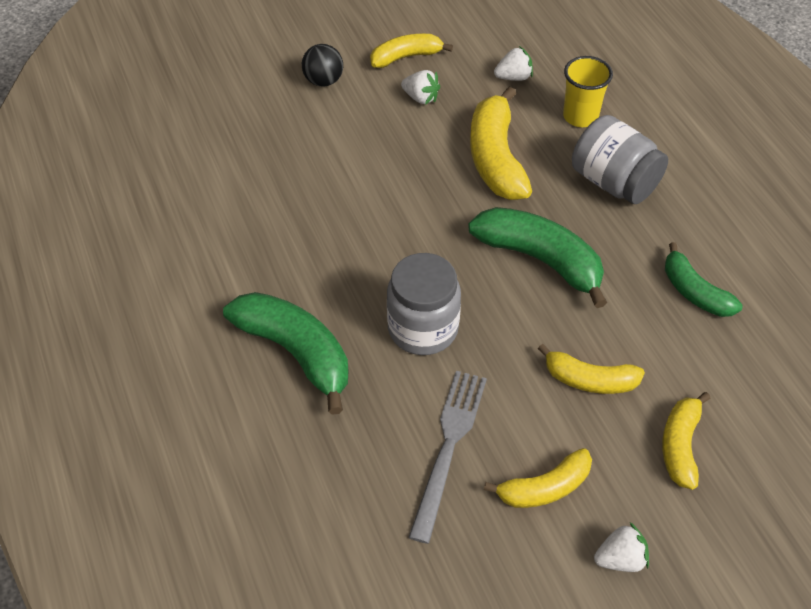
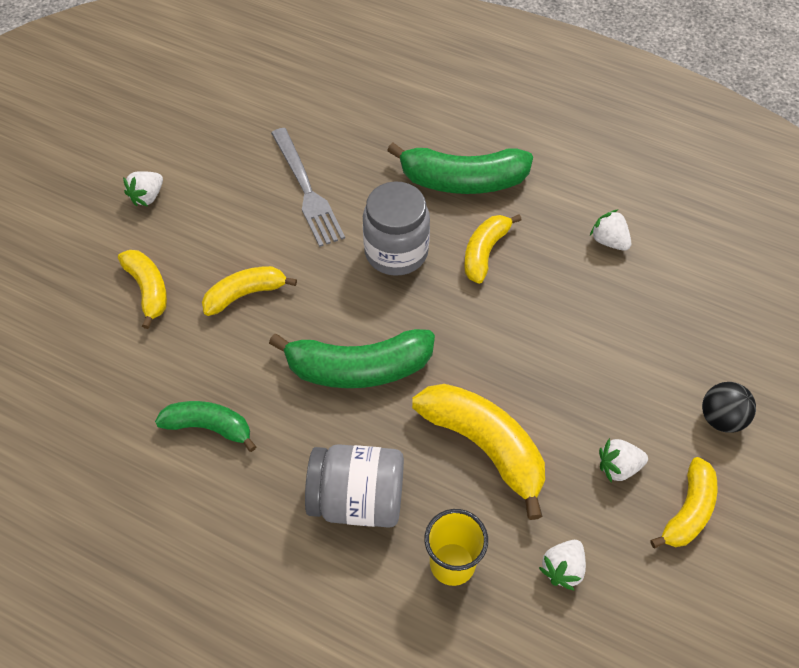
camera: 140 degrees right, 5 degrees up
(244, 222) = (609, 241): none -> white strawberry
(544, 488) = (224, 205): yellow banana -> yellow banana (485, 252)

